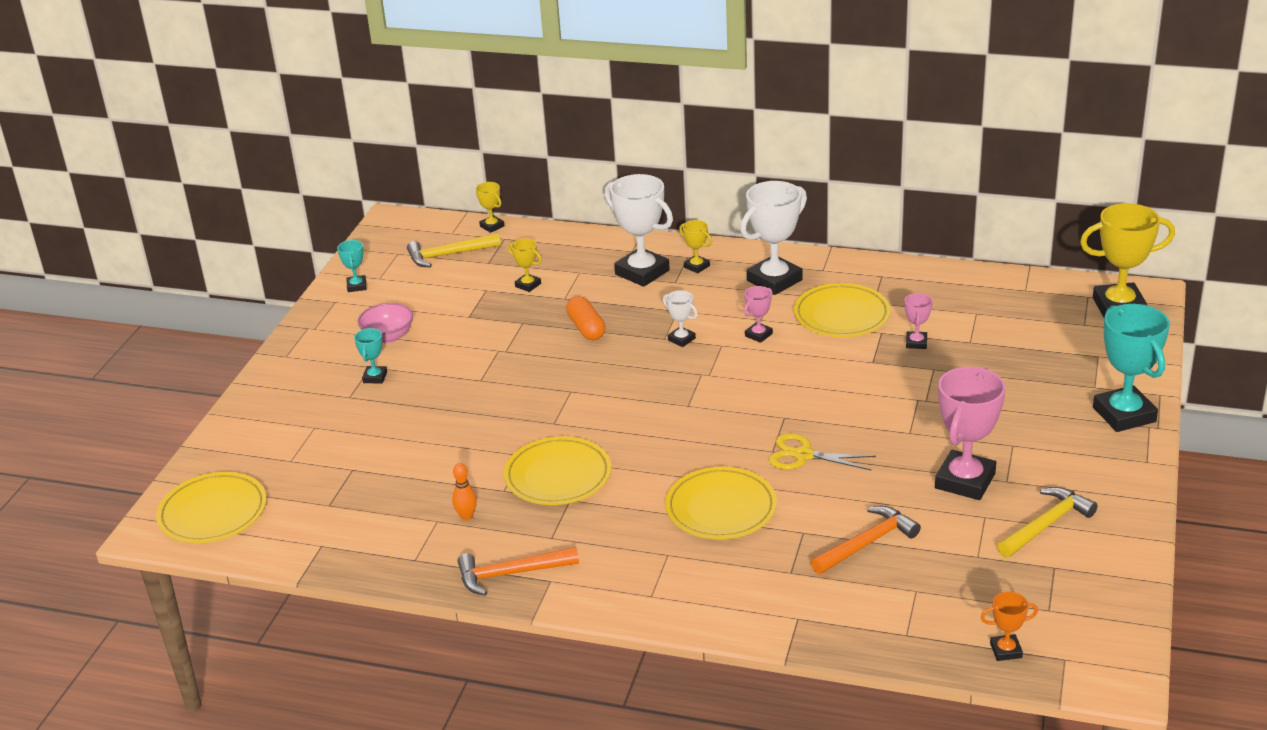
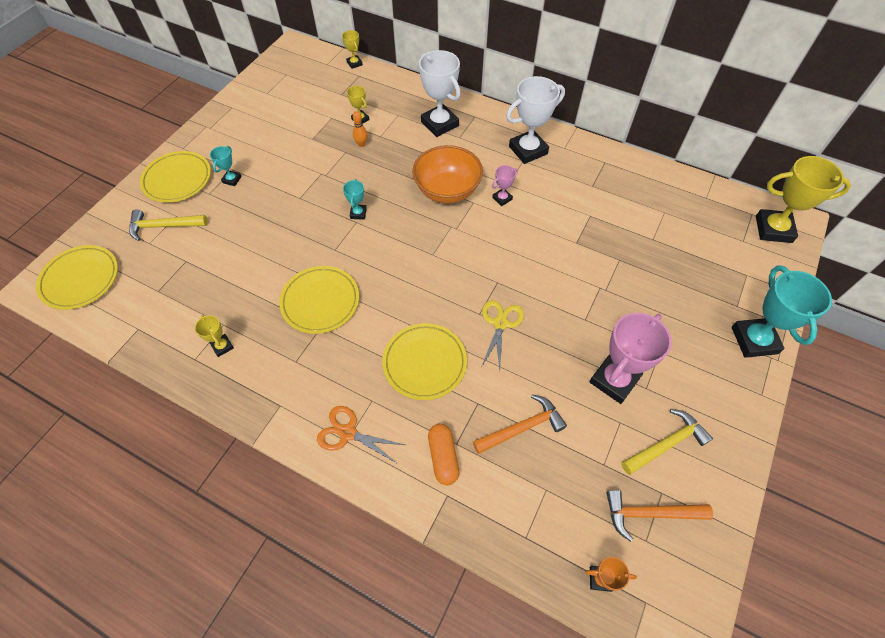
camera: 10 degrees right, 25 degrees up
(356, 286) = (250, 97): turquoise trophy -> turquoise trophy (358, 213)
(388, 337) = (253, 145): pink bowl -> none
(449, 255) = (318, 82): yellow hammer -> yellow hammer (164, 226)
(466, 516) = (245, 325): orange bowling pin -> orange bowling pin (361, 144)
(511, 574) = (255, 391): orange hammer -> orange hammer (649, 514)
(586, 328) = (386, 166): orange capsule -> orange capsule (443, 457)
(650, 588) = (348, 433): none -> orange scissors
(681, 339) = (447, 191): white trophy -> orange bowl
(696, 266) = (478, 126): yellow trophy -> yellow trophy (222, 346)
(803, 455) = (500, 323): yellow scissors -> yellow scissors turned 75 degrees clockwise
(841, 315) = (566, 193): yellow plate -> yellow plate (177, 179)
(916, 343) = (613, 231): pink trophy -> none

